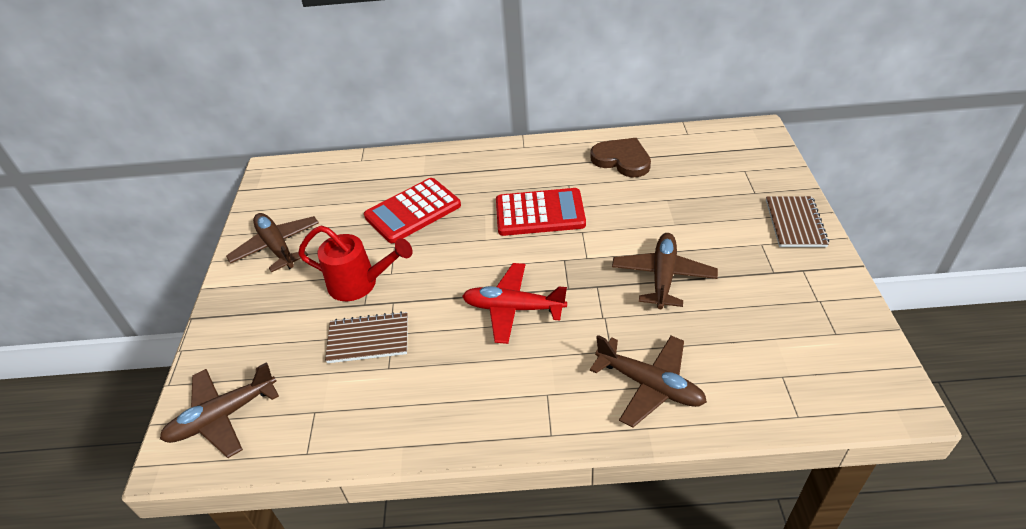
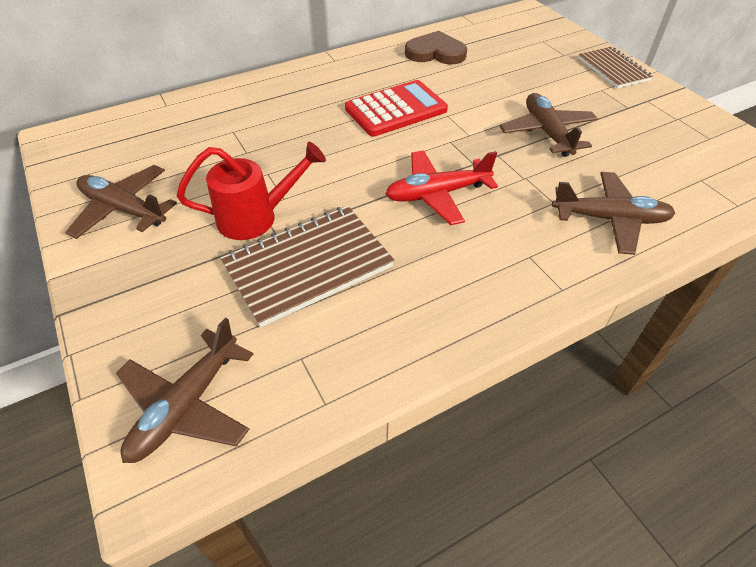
camera: 30 degrees left, 5 degrees up
(368, 339) = (308, 266): brown notebook -> brown notebook, size x1.55
(413, 211) = (263, 137): red calculator -> none

